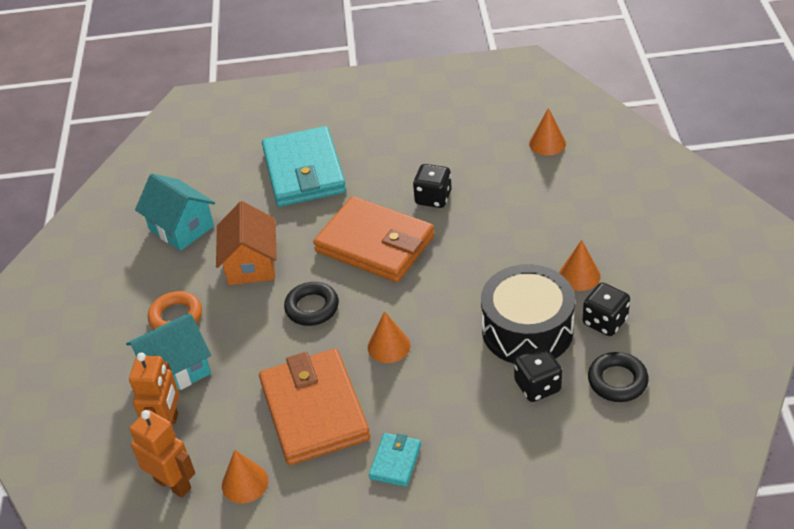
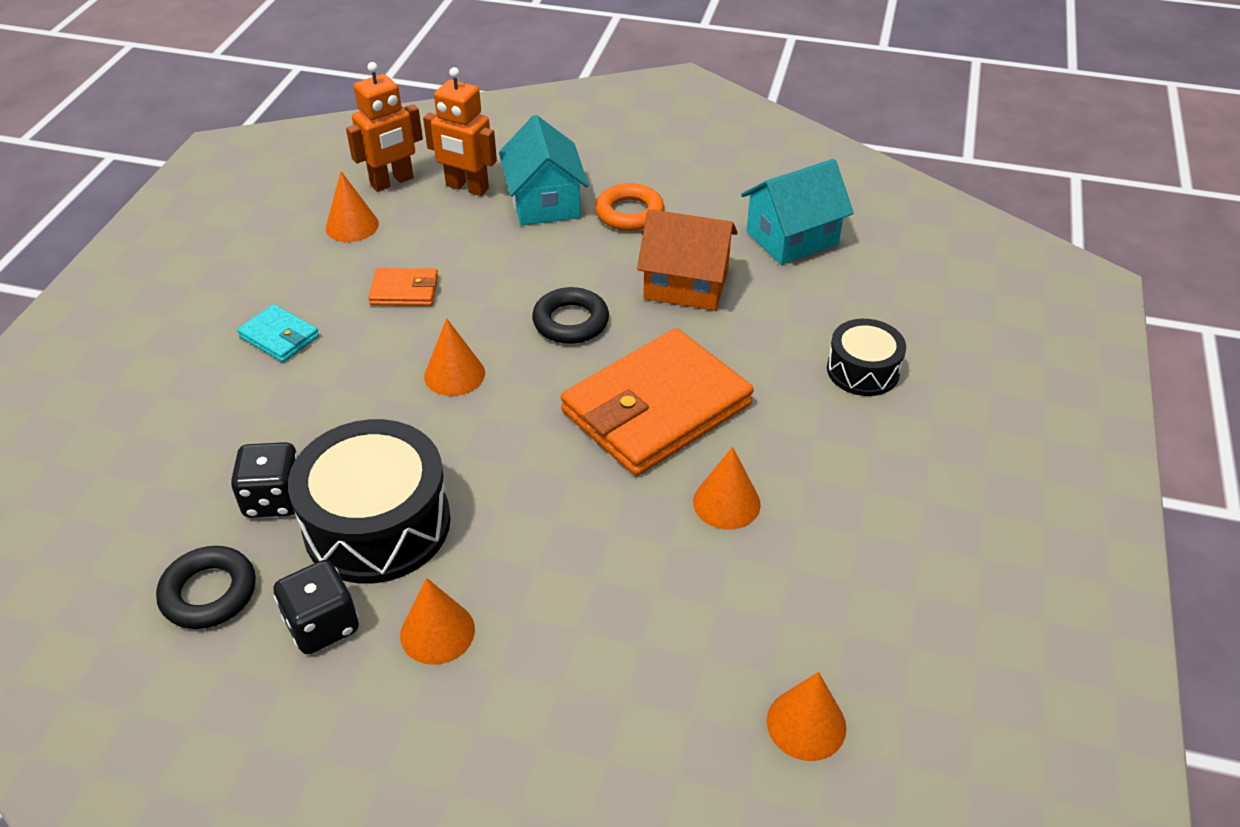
camera: 105 degrees right, 0 degrees up
(304, 171) = (863, 370): turquoise wallet -> black drum
(314, 410) = (404, 291): orange wallet -> orange wallet, size x0.45
(433, 198) = (726, 503): black dice -> orange cone

